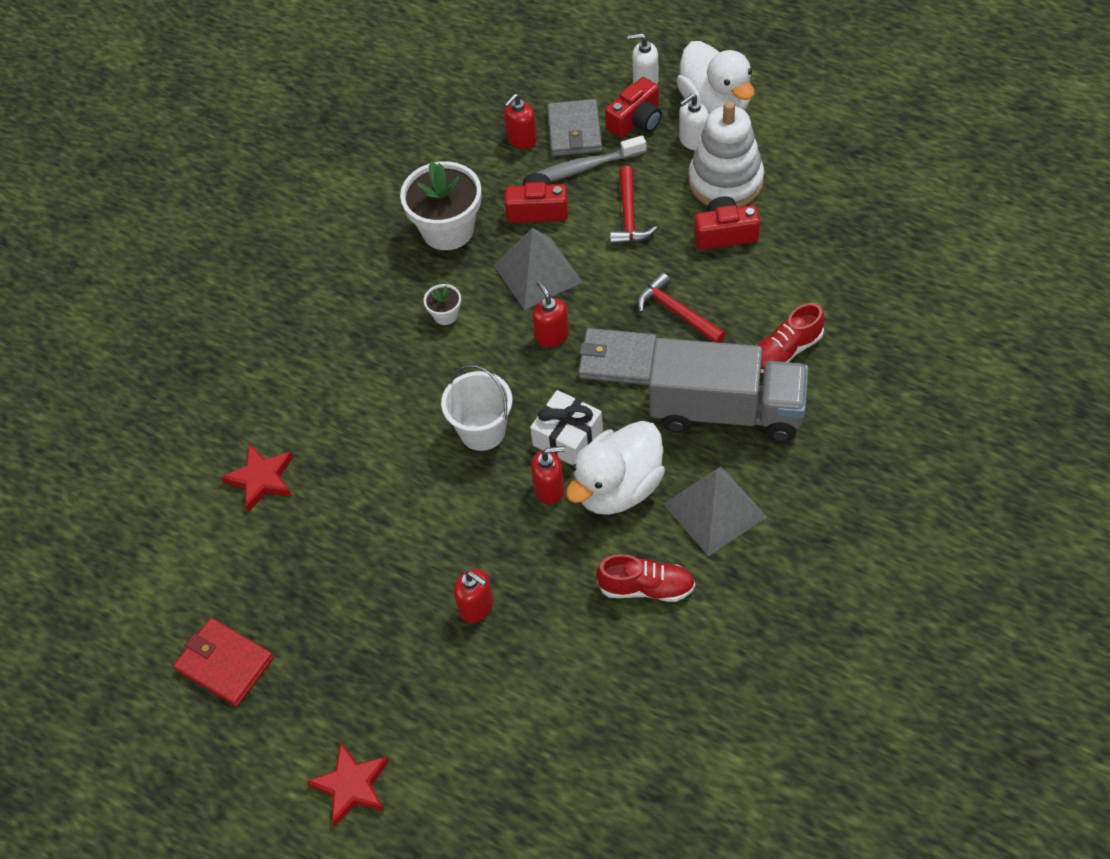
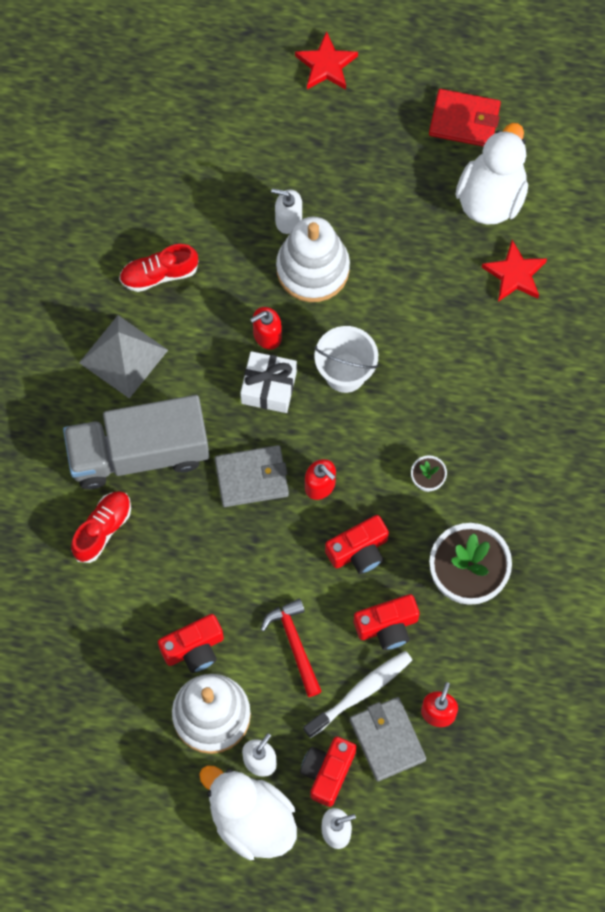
camera: 155 degrees right, 15 degrees up
(472, 545) = (312, 269): none -> white stacking toy
(476, 607) = (288, 220): red soap dispenser -> white soap dispenser
(537, 273) = (359, 550): grey pyramid -> red camera
(583, 168) = (361, 692): grey toothbrush -> white toothbrush
(618, 488) = (210, 353): white duck -> white duck (491, 196)
(676, 312) = (214, 544): red hammer -> none

